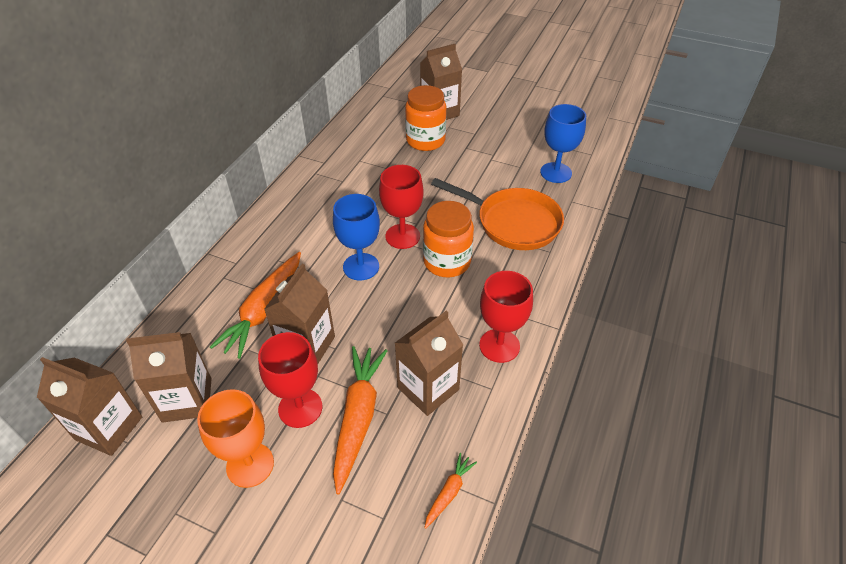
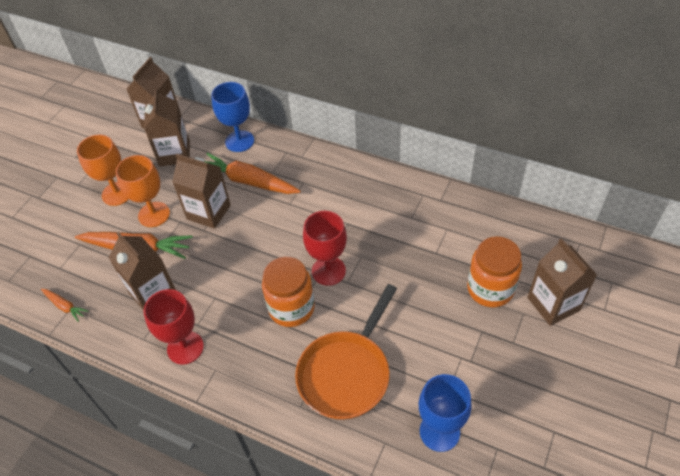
camera: 95 degrees right, 5 degrees up
(300, 408) = (154, 214): red goblet -> orange goblet
(361, 267) = (290, 240): blue goblet -> blue goblet (239, 141)

